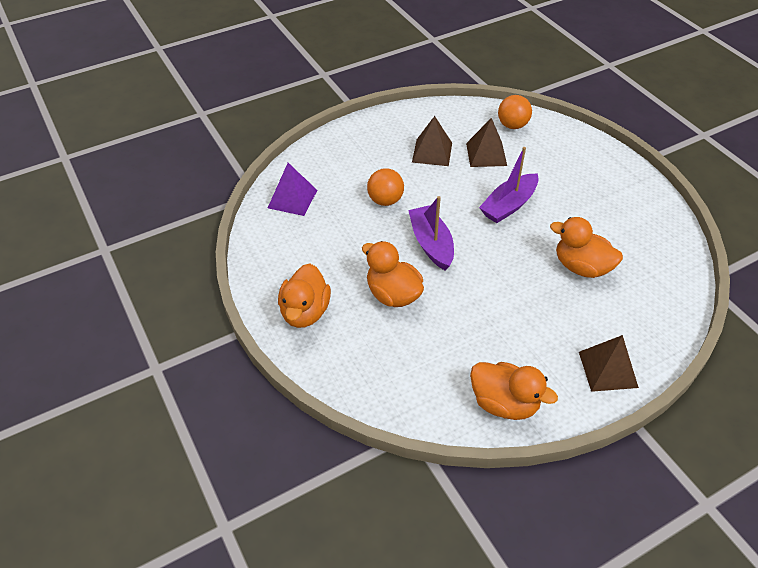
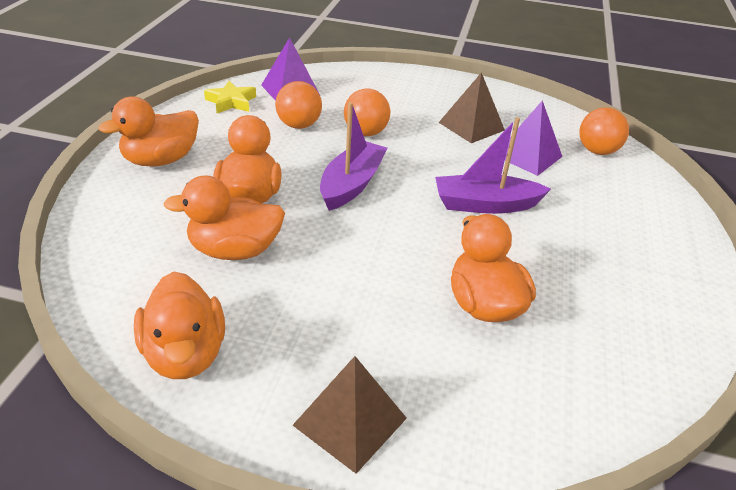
camera: 40 degrees right, 10 degrees down
(272, 236) = (231, 102): none -> yellow star
(341, 223) = (298, 125): none -> orange ball
(439, 333) = (234, 250): none -> orange duck
(486, 154) = (528, 156): brown pyramid -> purple pyramid

